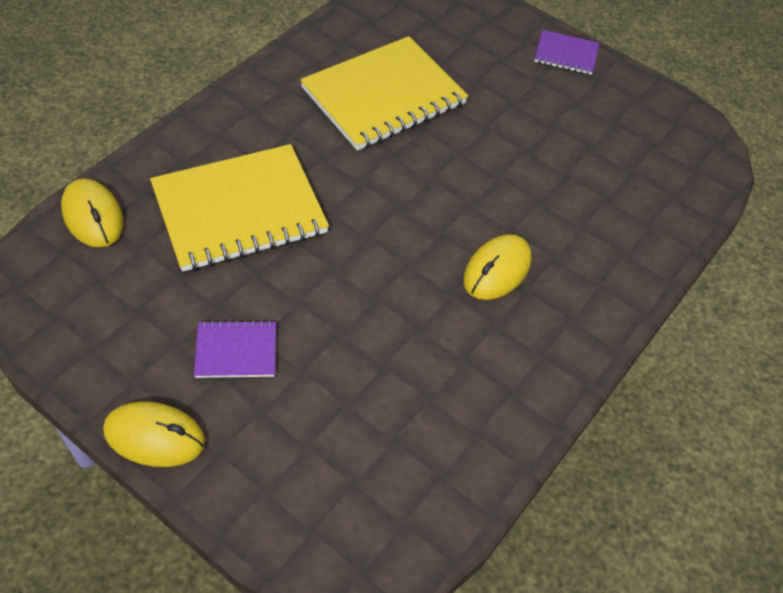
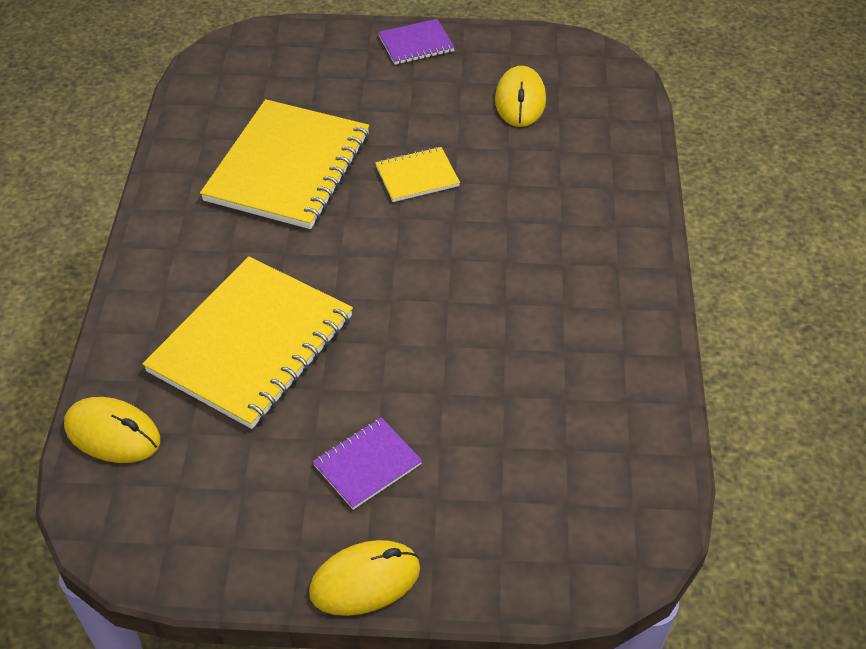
camera: 30 degrees left, 5 degrees down
(473, 156) = (417, 176): none -> yellow notebook
(497, 270) = (524, 261): yellow mouse -> yellow mouse (520, 100)

